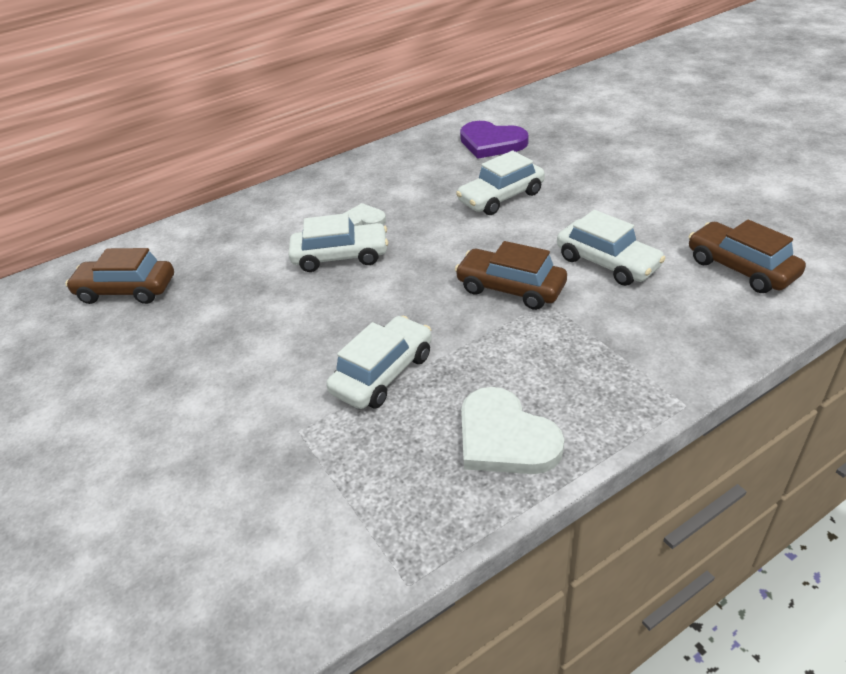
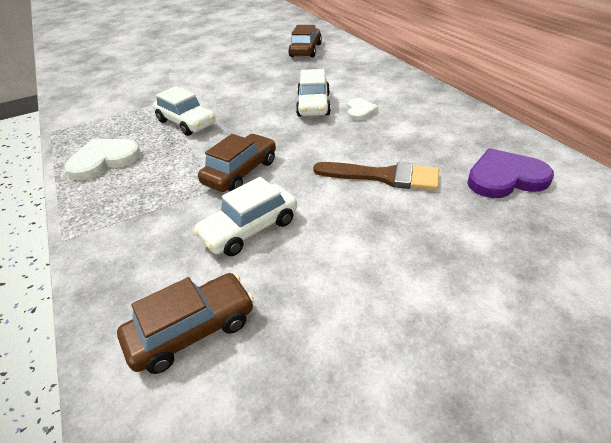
camera: 95 degrees right, 0 degrees up
(491, 143) = (505, 178): purple heart -> purple heart turned 45 degrees clockwise
(501, 197) = (382, 176): white car -> brown brush

